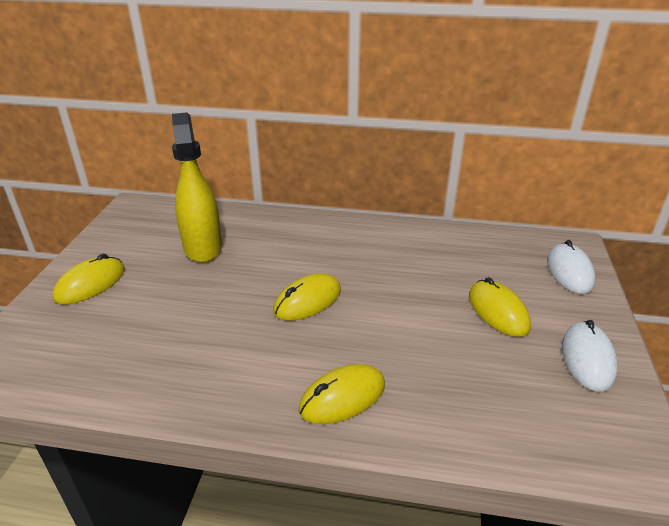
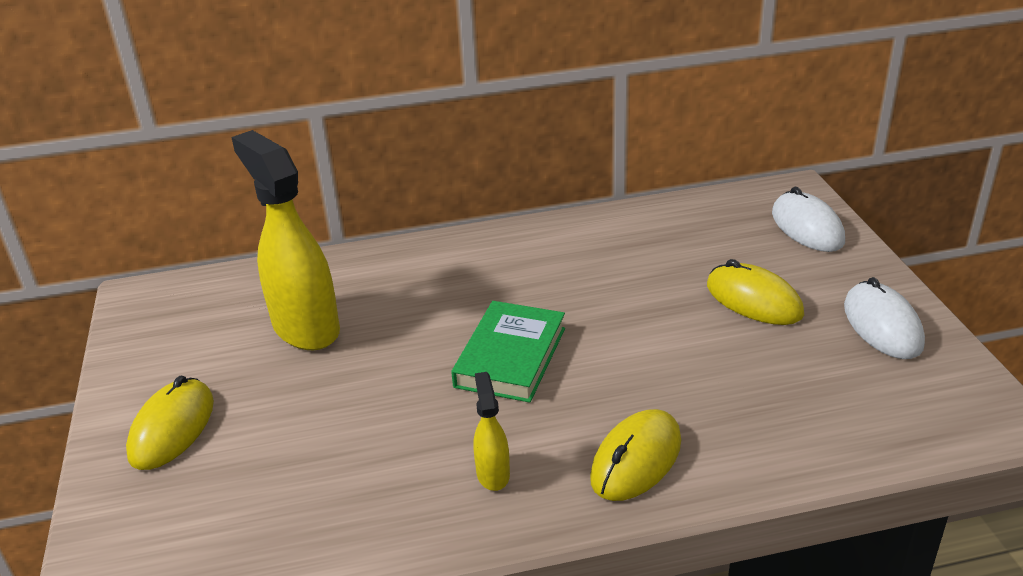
camera: 20 degrees left, 0 degrees up
(244, 374) = (493, 473): none -> yellow spray bottle
(308, 301) = (510, 357): yellow mouse -> green book

